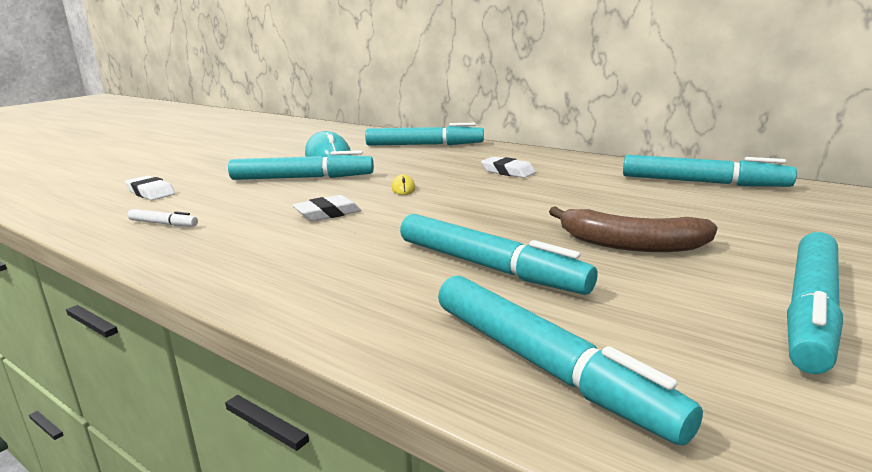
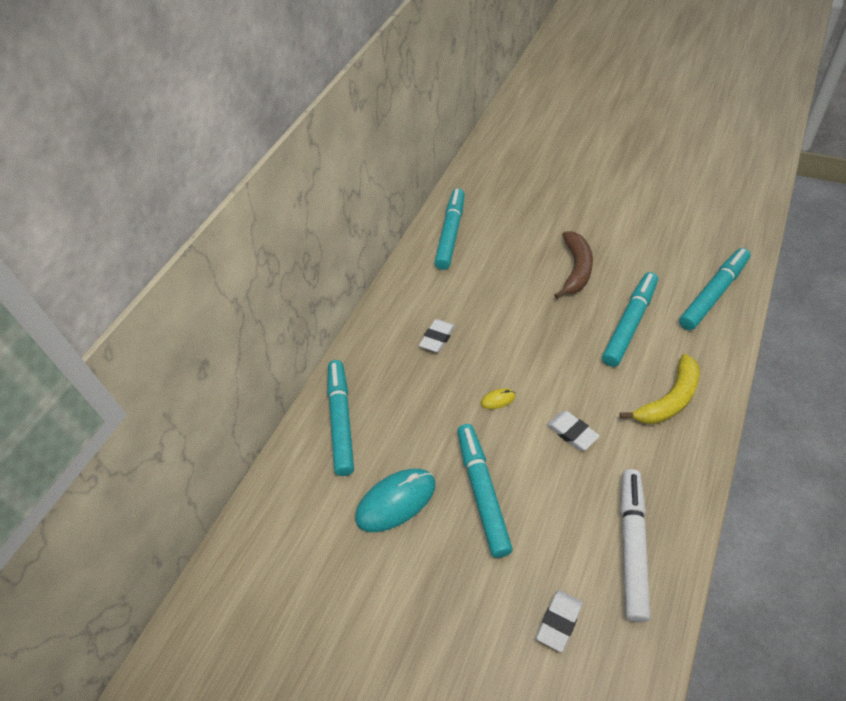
camera: 95 degrees left, 30 degrees up
(163, 224) = (632, 546): white marker -> white marker, size x2.21
(319, 272) = (669, 399): none -> yellow banana
(811, 311) = (630, 220): turquoise marker -> none

